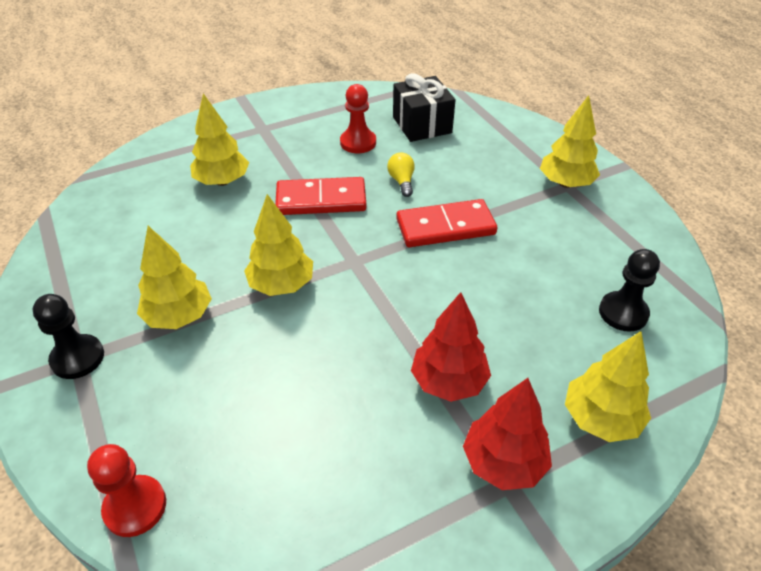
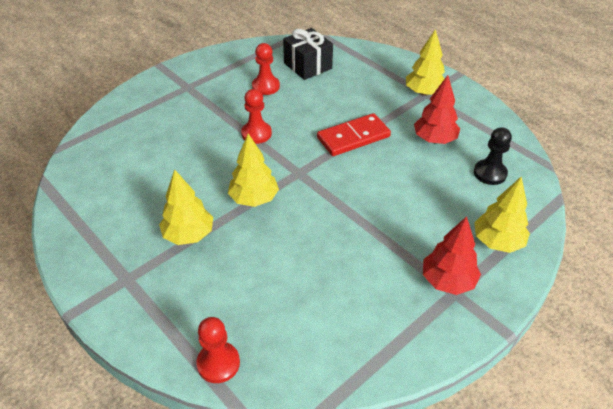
camera: 15 degrees left, 0 degrees up
(77, 358) = (126, 278): black pawn -> none
(222, 181) = (175, 132): yellow tree -> none
(321, 200) = (256, 133): red domino -> red pawn
(402, 181) = (310, 110): yellow light bulb -> none
(448, 381) = (394, 239): red tree -> red tree (434, 139)

